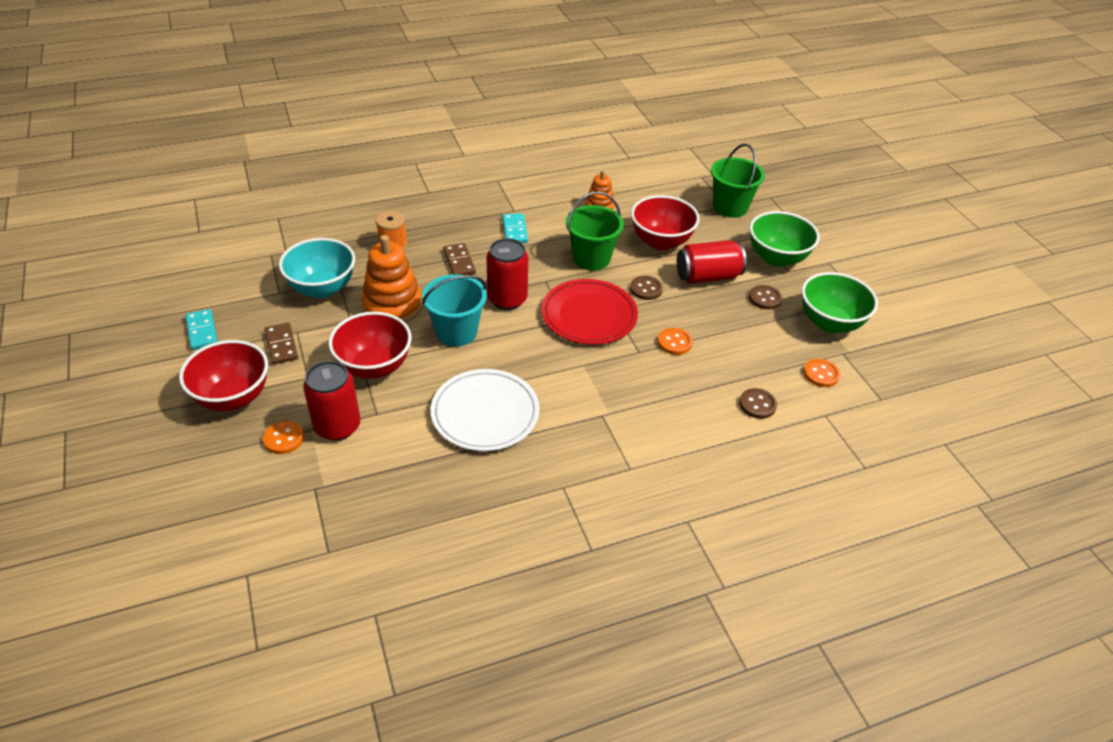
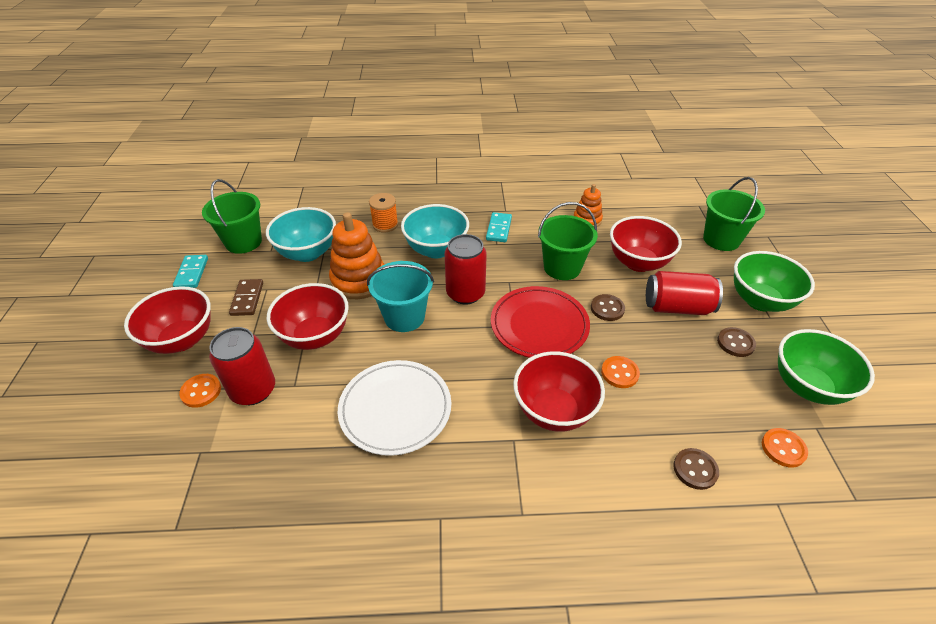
camera: 20 degrees right, 0 degrees up
(242, 289) = (243, 242): none -> green bucket
(459, 262) = (436, 250): brown domino -> turquoise bowl
(628, 385) = (554, 411): none -> red bowl

